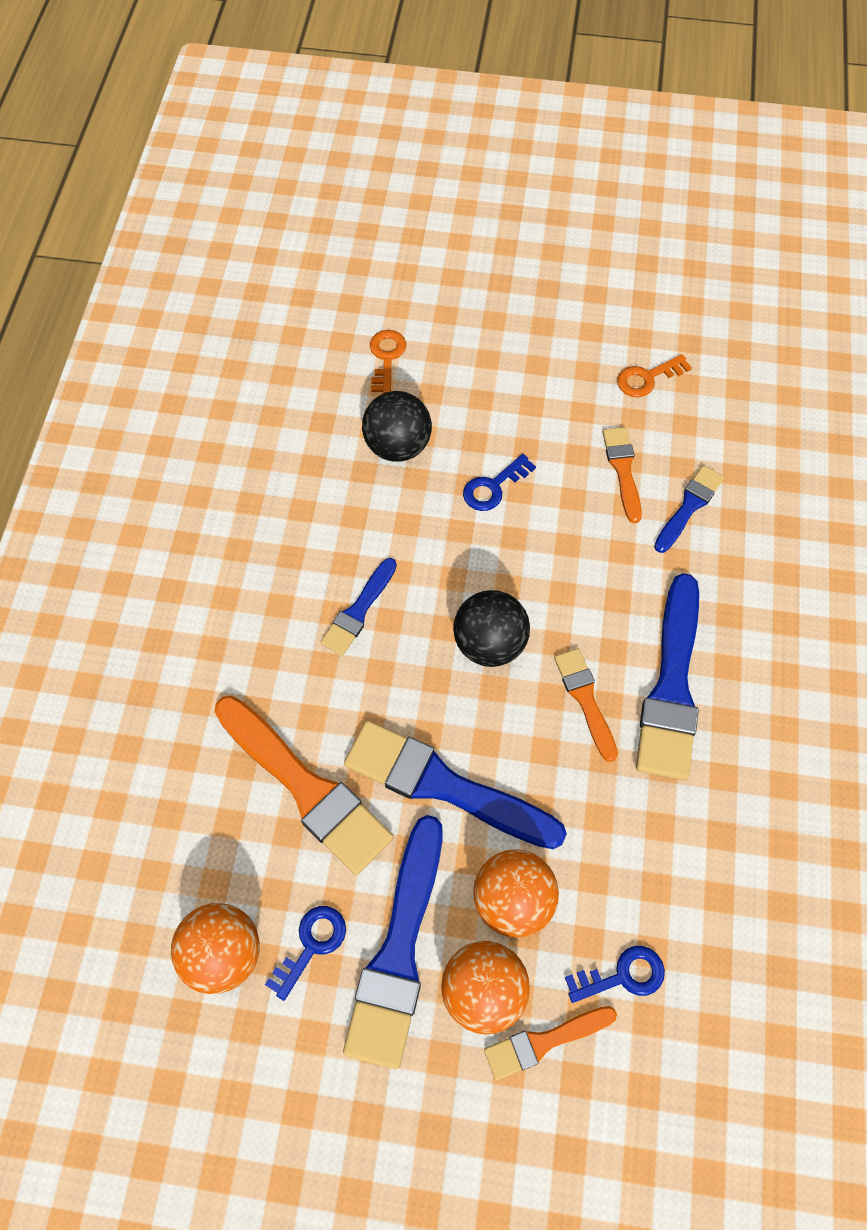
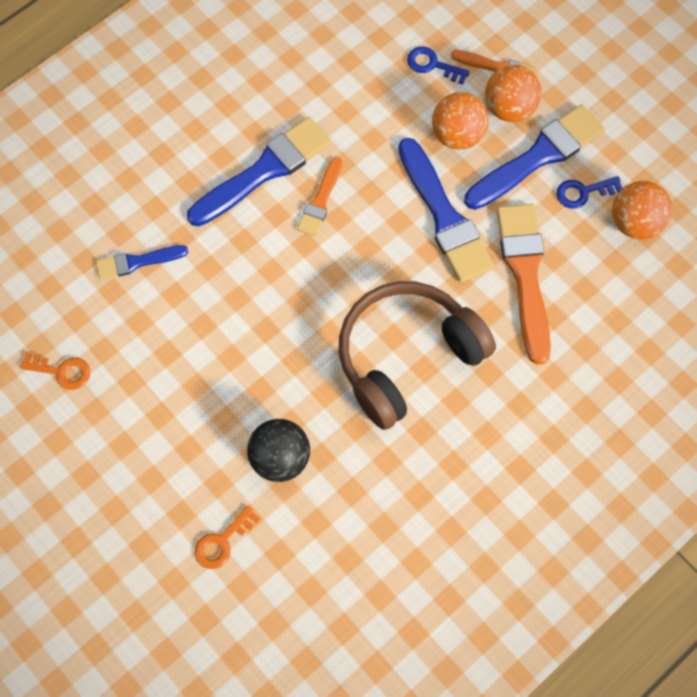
camera: 140 degrees left, 5 degrees up
(359, 610) = (407, 357): blue brush -> brown headphones
(489, 643) = (345, 274): black ball -> none
(493, 487) = (245, 374): blue key -> none
(623, 470) = (151, 318): orange brush -> none

